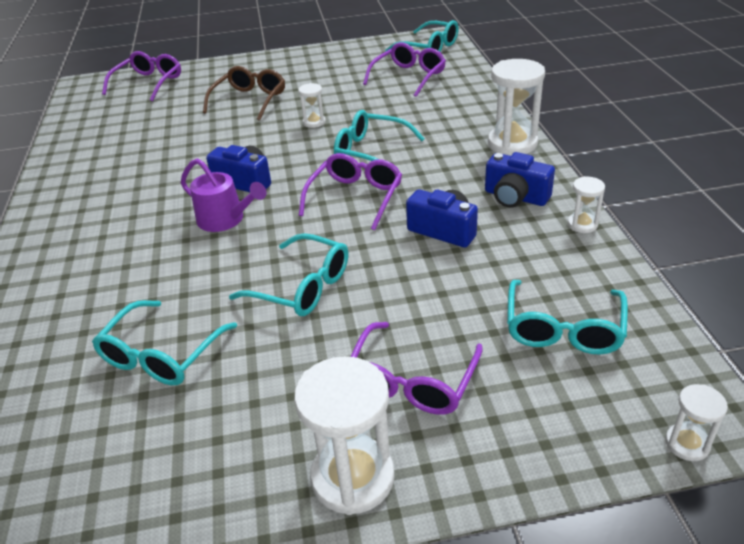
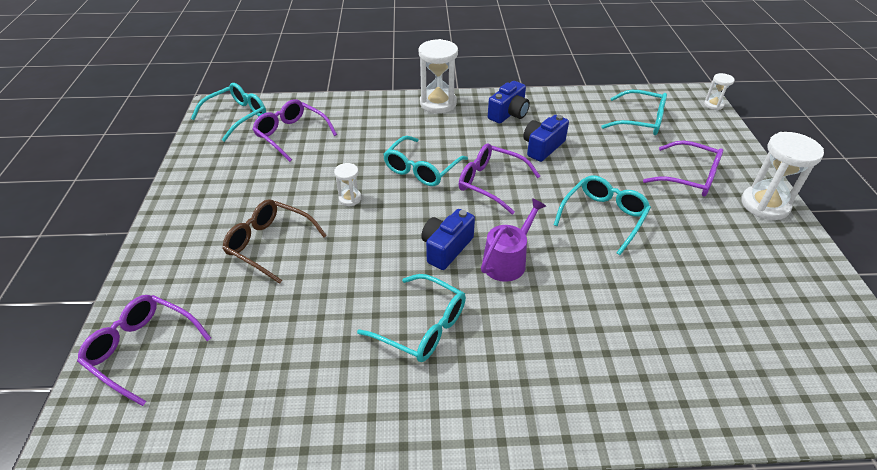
camera: 85 degrees left, 5 degrees up
(161, 355) = (684, 294): turquoise glasses -> turquoise glasses (422, 327)
(582, 224) = (544, 96): white hourglass -> none

